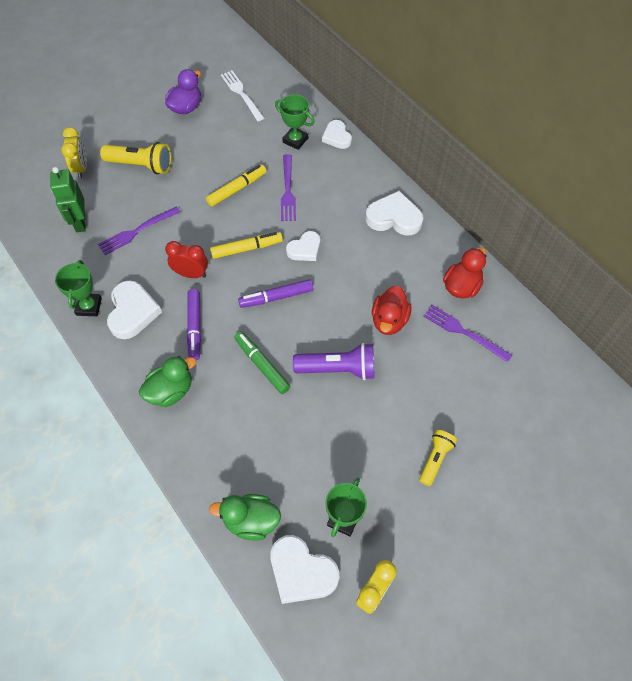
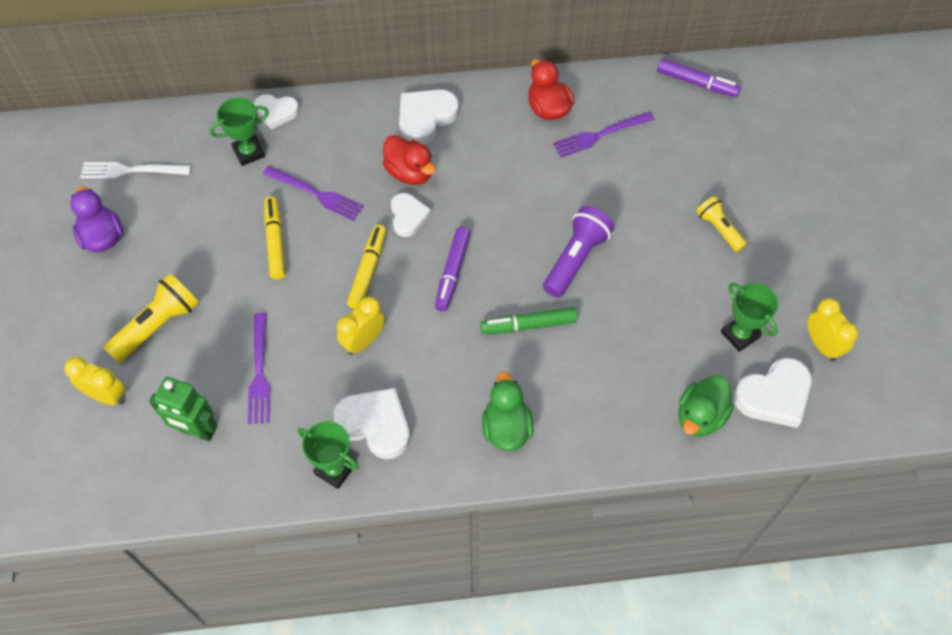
camera: 60 degrees left, 0 degrees up
(191, 274) = (363, 341): red clock -> yellow clock
(195, 327) = (438, 368): purple marker -> purple marker (696, 83)
(389, 320) = (547, 187): red duck -> red duck (410, 173)

